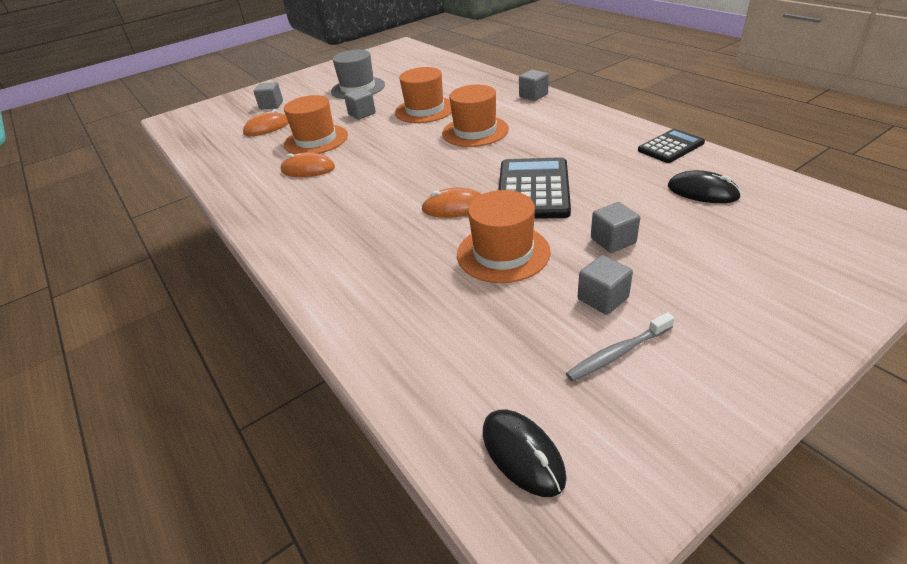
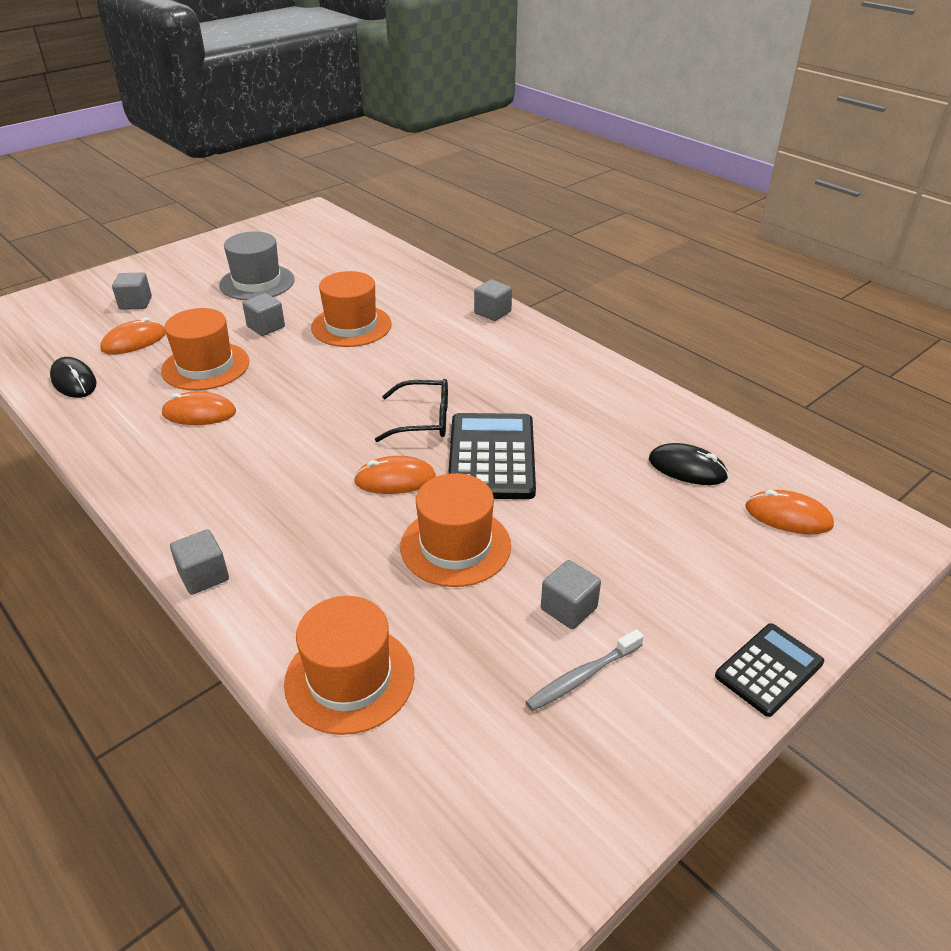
camera: 10 degrees left, 0 degrees up
(475, 131) = (418, 365): orange hat -> orange hat (349, 678)
(478, 167) = (423, 420): none -> black glasses
(522, 454) = (478, 795): black mouse -> black mouse (74, 381)
(613, 241) = (583, 532): grey cube -> grey cube (203, 576)
(670, 147) = (656, 402): black calculator -> black calculator (769, 669)
(800, 224) = (788, 516): none -> orange mouse

